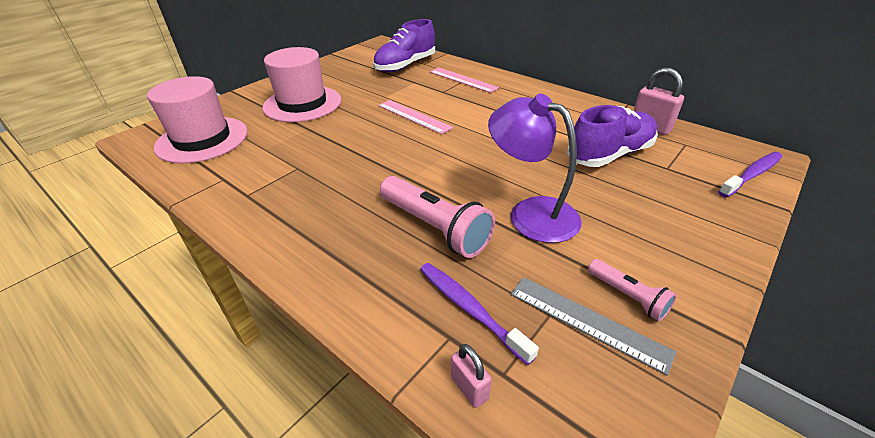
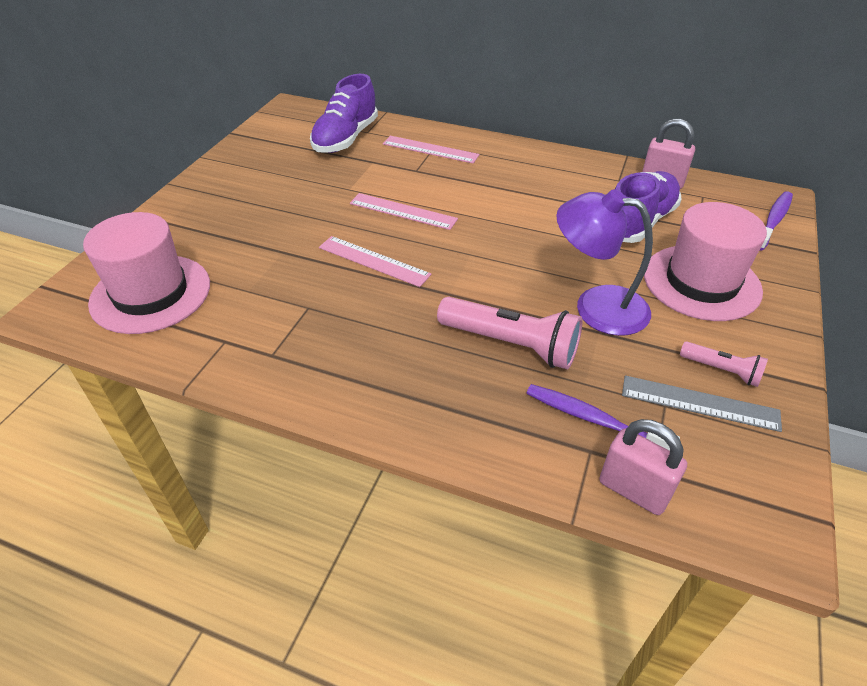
camera: 20 degrees left, 5 degrees up
(302, 104) = (249, 217): pink hat -> pink hat (701, 282)
(367, 145) = (373, 261): none -> pink ruler
(469, 388) = (633, 490): pink padlock -> pink padlock, size x1.70

